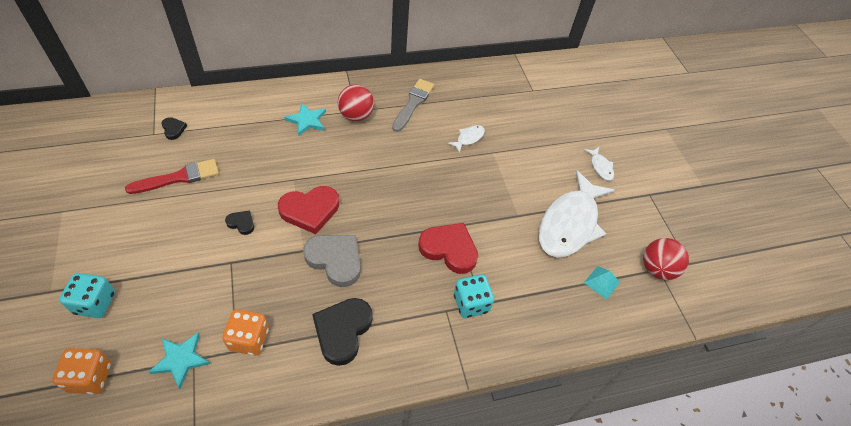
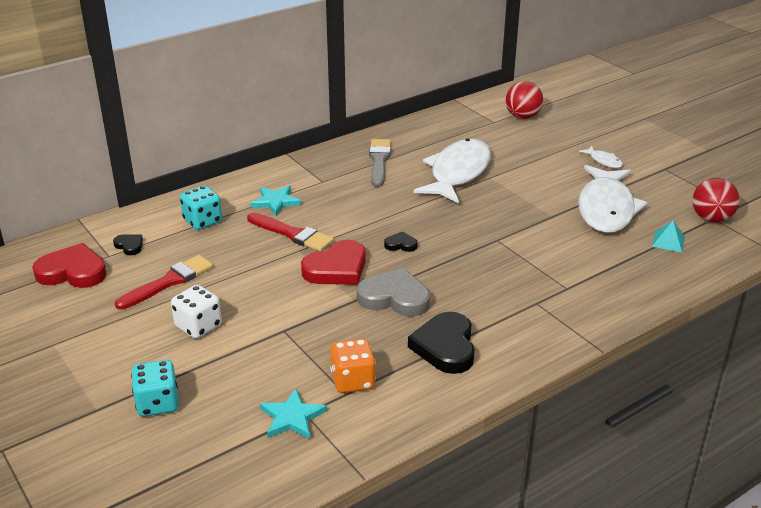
camera: 15 degrees left, 20 degrees down
(90, 377) = (203, 460): orange dice -> none
(171, 233) = (198, 326): none -> white dice
(241, 223) = (270, 298): black heart -> black heart (401, 244)
(298, 160) = (292, 234): none -> red brush
(356, 115) = (326, 185): red ball -> red ball (522, 116)
(449, 249) = (504, 258): red heart -> red heart (72, 272)
(468, 138) = (458, 173): white fish -> white fish, size x2.41
(471, 303) = (556, 291): turquoise dice -> turquoise dice (202, 221)

